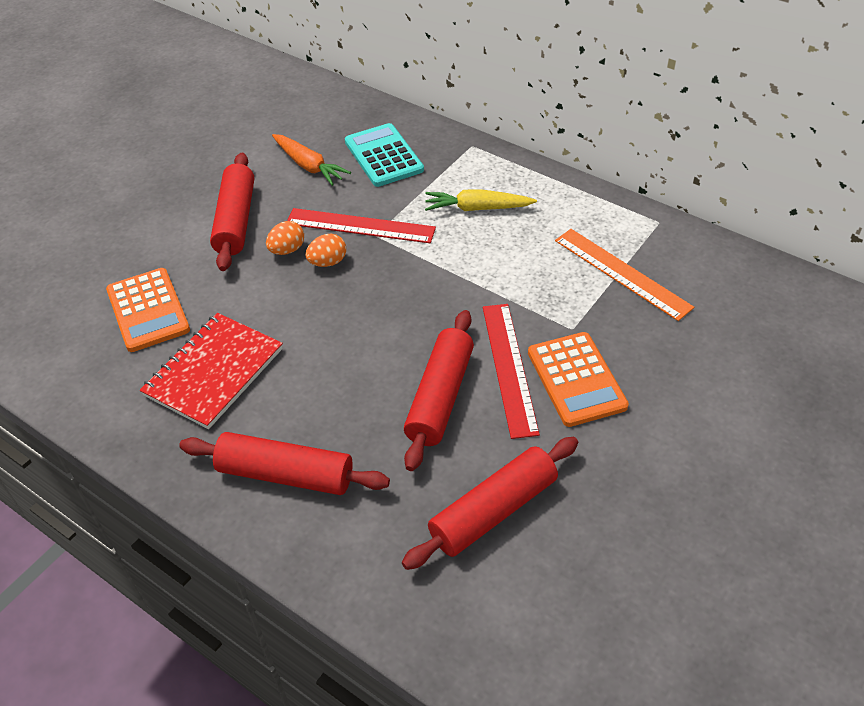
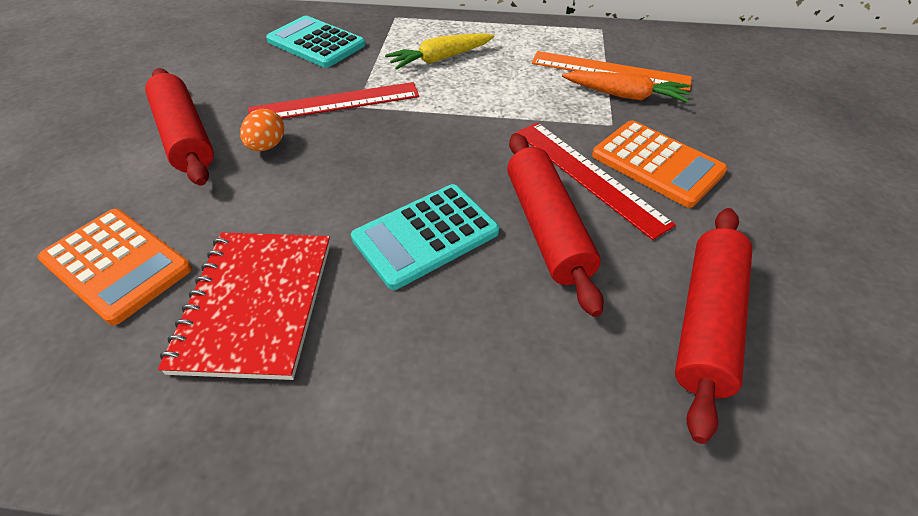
camera: 30 degrees left, 0 degrees up
(285, 474) = (439, 392): red rolling pin -> none
(309, 166) = (241, 69): orange carrot -> orange carrot (625, 95)
(328, 262) = (323, 143): orange egg -> none
(350, 368) = (425, 235): none -> turquoise calculator

